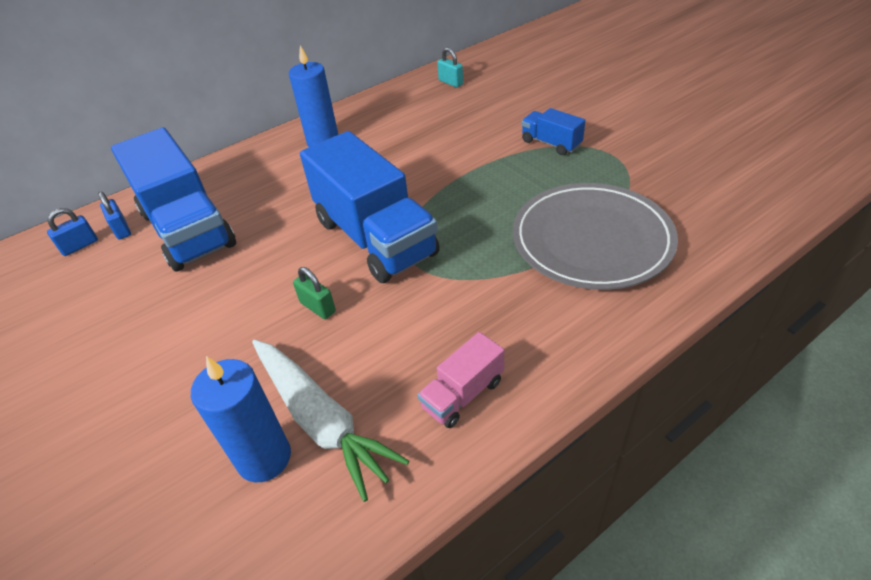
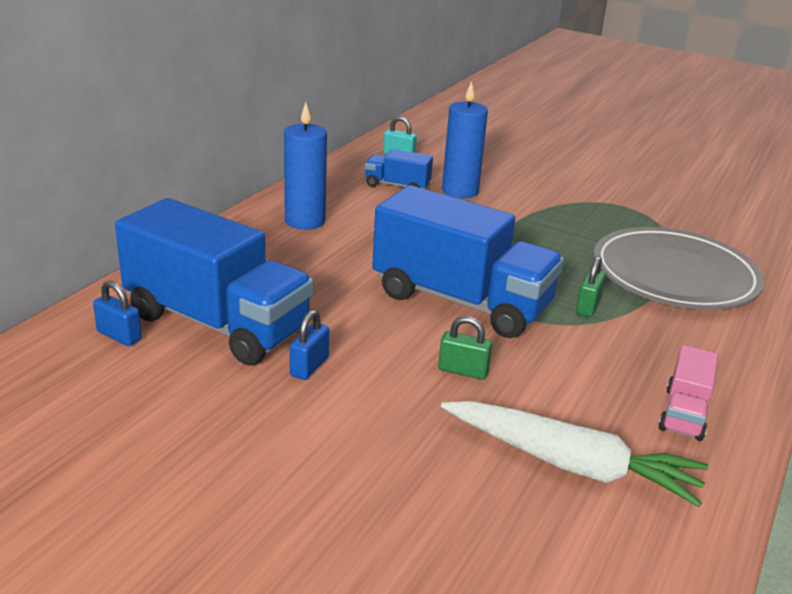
camera: 30 degrees left, 15 degrees down
(80, 246) = (73, 361): blue padlock -> blue padlock (309, 367)
(264, 457) = (545, 509): blue candle -> blue candle (460, 191)
(477, 262) = (588, 307): none -> green padlock
(551, 143) = (559, 202): blue truck -> blue truck (397, 186)

